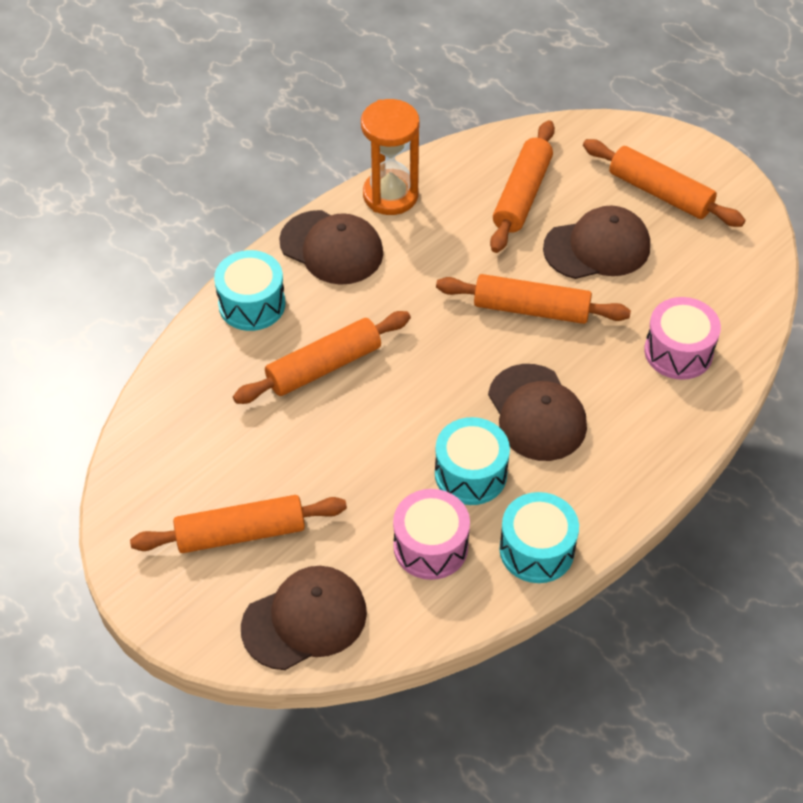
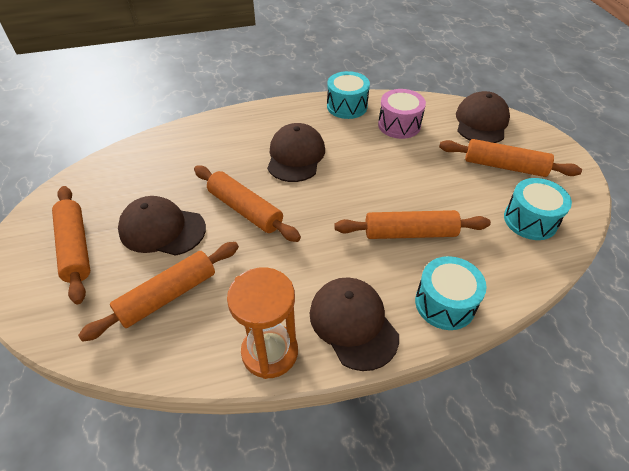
camera: 150 degrees left, 5 degrees down
(304, 620) = (481, 122): brown cap -> brown cap turned 105 degrees clockwise
(470, 474) = (356, 144): turquoise drum -> turquoise drum (530, 220)
(678, 352) = (188, 152): pink drum -> none

